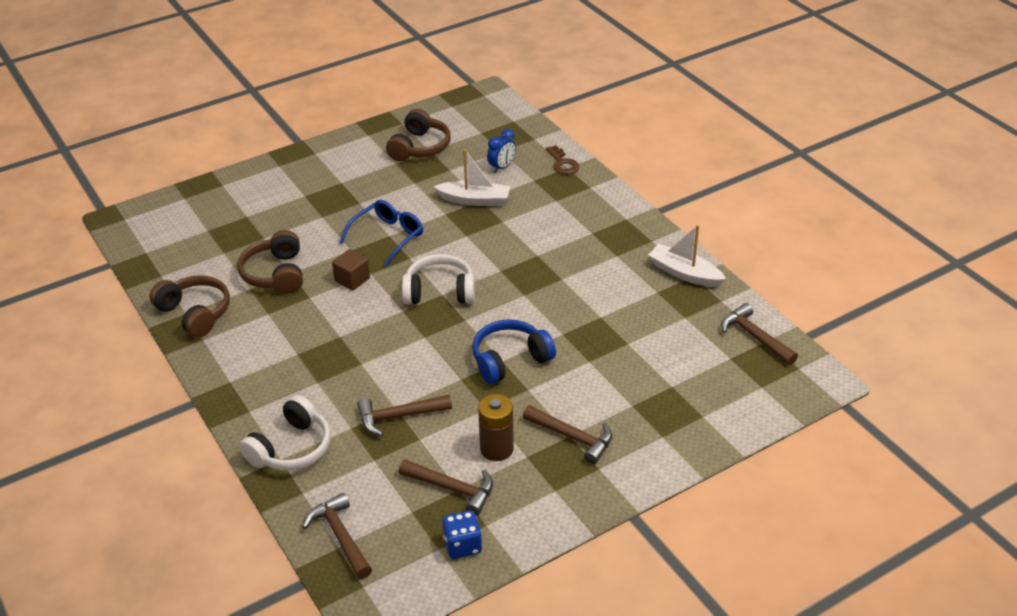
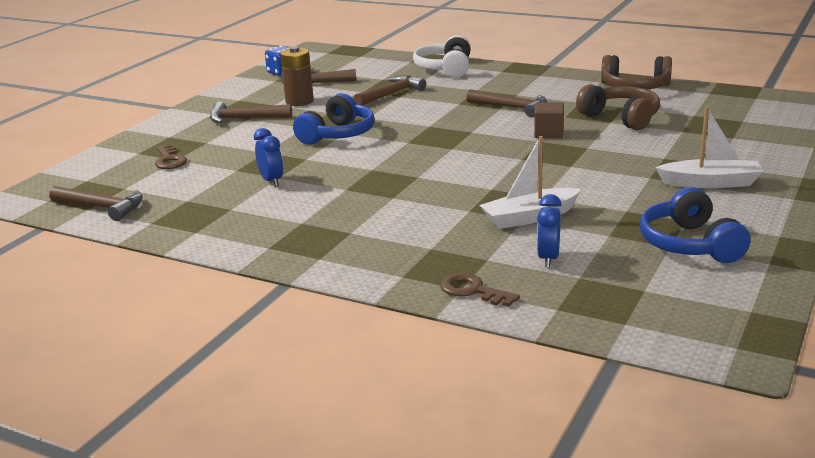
camera: 150 degrees right, 15 degrees down
(340, 536) = (363, 58): brown hammer -> brown hammer (512, 107)
(388, 236) = (570, 164): blue glasses -> none
(419, 147) = (690, 244): brown headphones -> blue headphones
(439, 292) = (456, 149): white headphones -> none
(608, 313) = (271, 181): none -> blue clock
(678, 387) = (169, 160): none -> brown key
(684, 273) = (207, 231): white boat -> white boat (710, 183)

